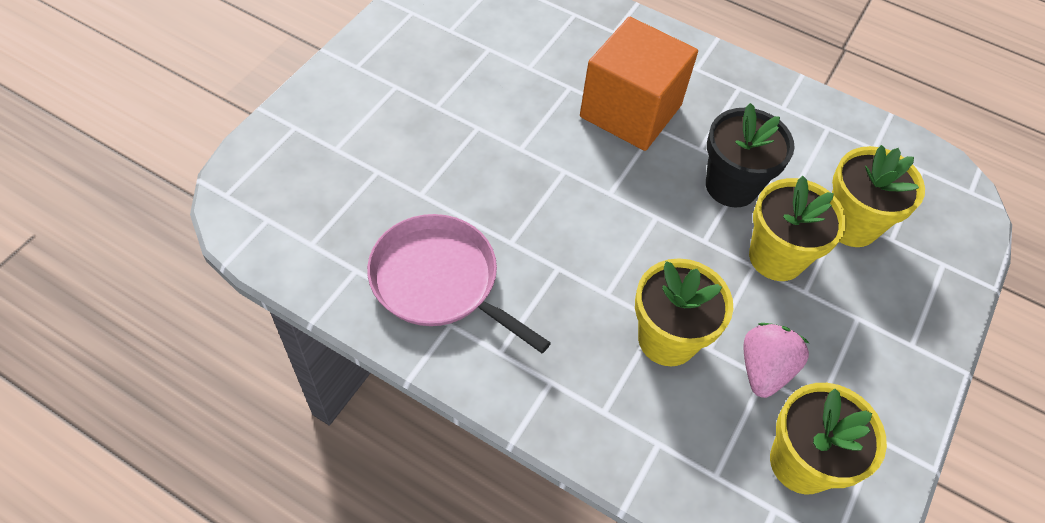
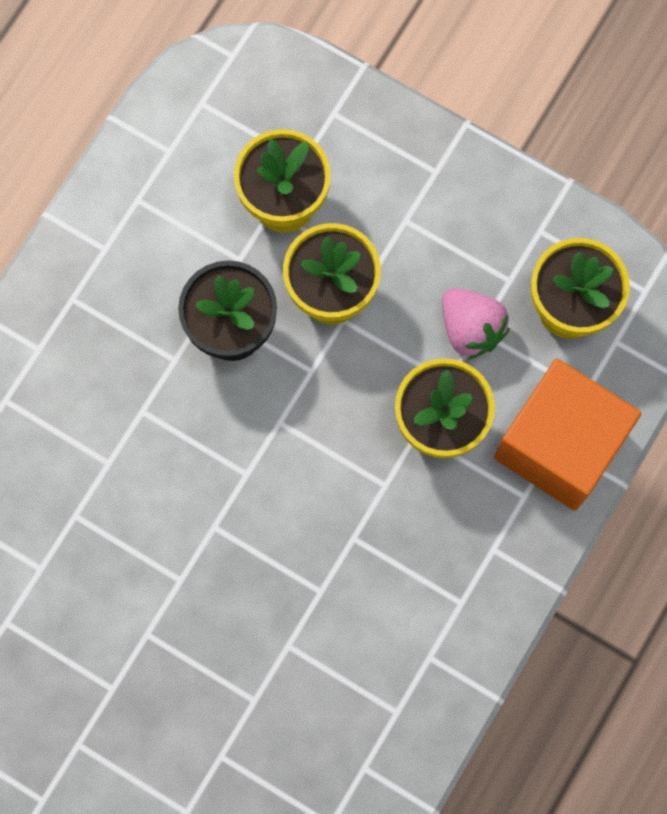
camera: 85 degrees left, 20 degrees up
(439, 281) = (376, 671): pink pan -> none
(630, 111) = (116, 441): orange cube -> orange cube (559, 445)
(764, 369) = (471, 329): pink strawberry -> pink strawberry turned 150 degrees counterclockwise

